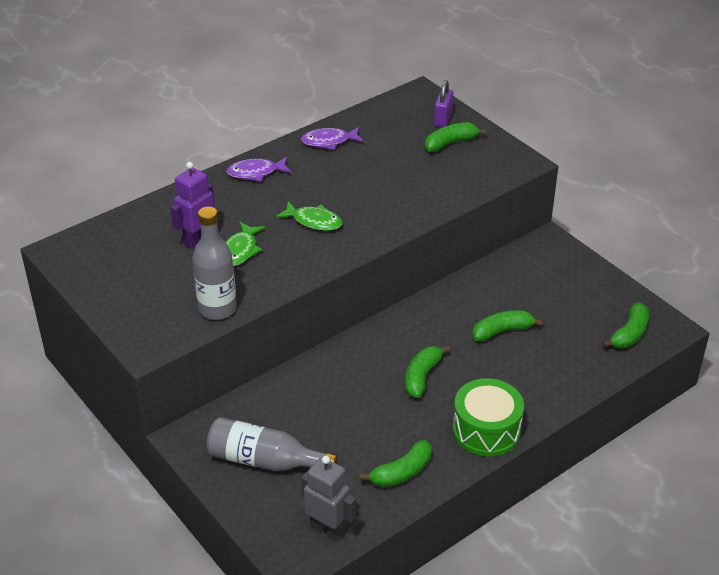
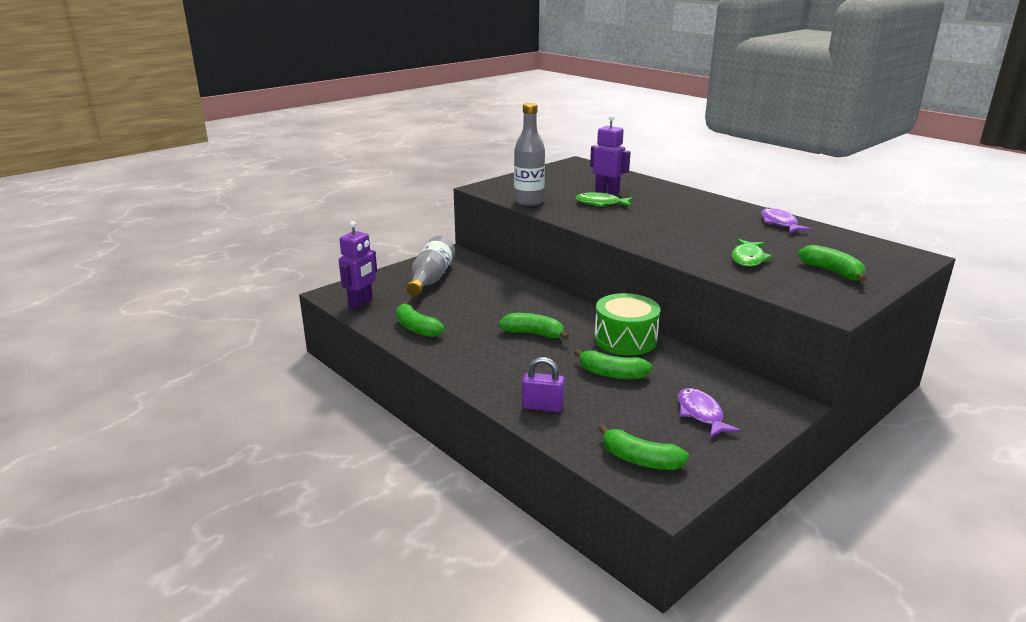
camera: 85 degrees right, 15 degrees down
(256, 173) = (707, 203): purple fish -> purple fish (701, 414)
(314, 221) = (653, 223): green fish -> green fish (748, 258)
(328, 529) = (361, 303): grey robot -> purple robot
(443, 119) = (876, 268): purple padlock -> purple padlock (542, 407)
(486, 430) = (468, 366): green drum -> green drum (625, 339)
(502, 331) = (611, 374): green banana -> green banana turned 135 degrees clockwise

